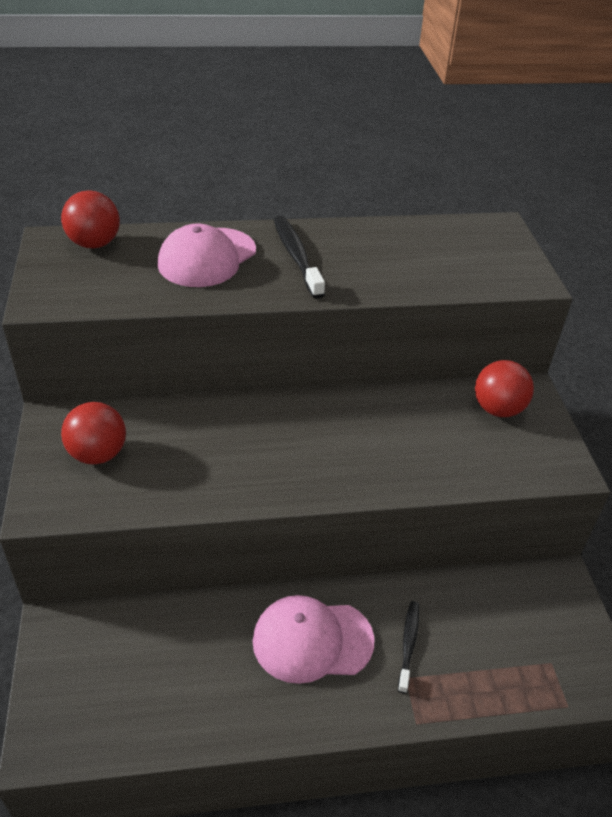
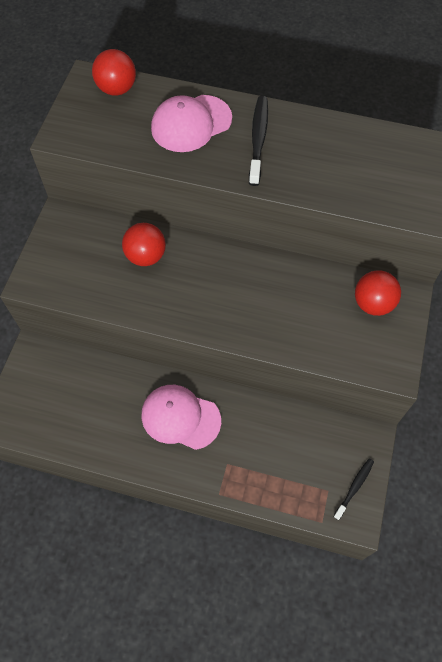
camera: 25 degrees right, 20 degrees up
(98, 454) = (78, 253): red ball -> red ball (146, 256)
(408, 644) = (240, 443): black toothbrush -> black toothbrush (354, 487)

